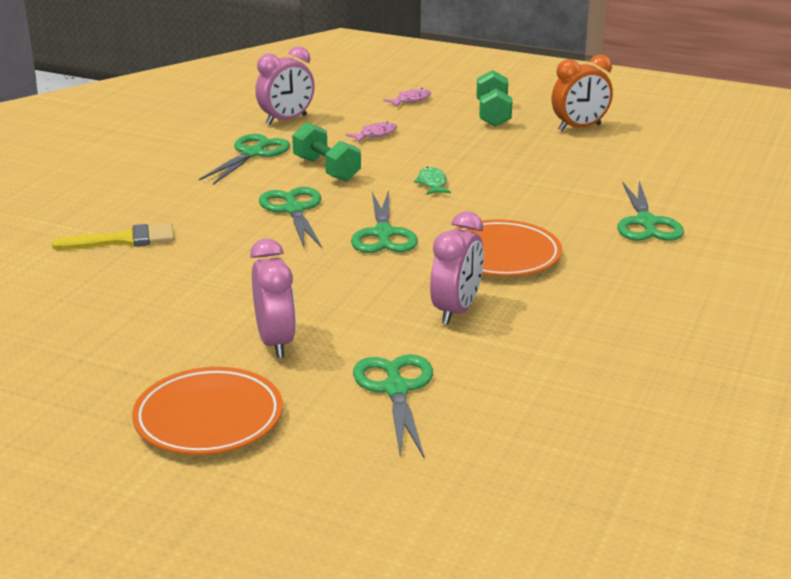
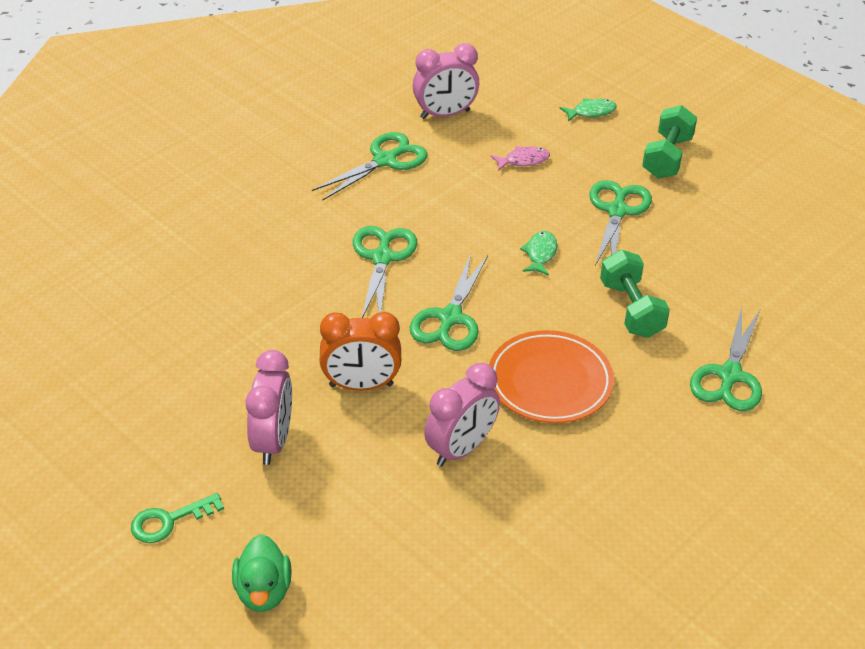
camera: 20 degrees right, 15 degrees up
(123, 240) = (204, 259): yellow brush -> none
(208, 418) = (169, 521): orange plate -> green key
(326, 169) = (445, 204): green dumbbell -> green dumbbell (631, 309)
(340, 445) = (263, 591): none -> green duck
(396, 389) = (348, 537): green scissors -> green scissors (617, 211)
(411, 100) = (591, 112): pink fish -> green fish
(579, 128) = (750, 203): orange clock -> orange clock (361, 385)

